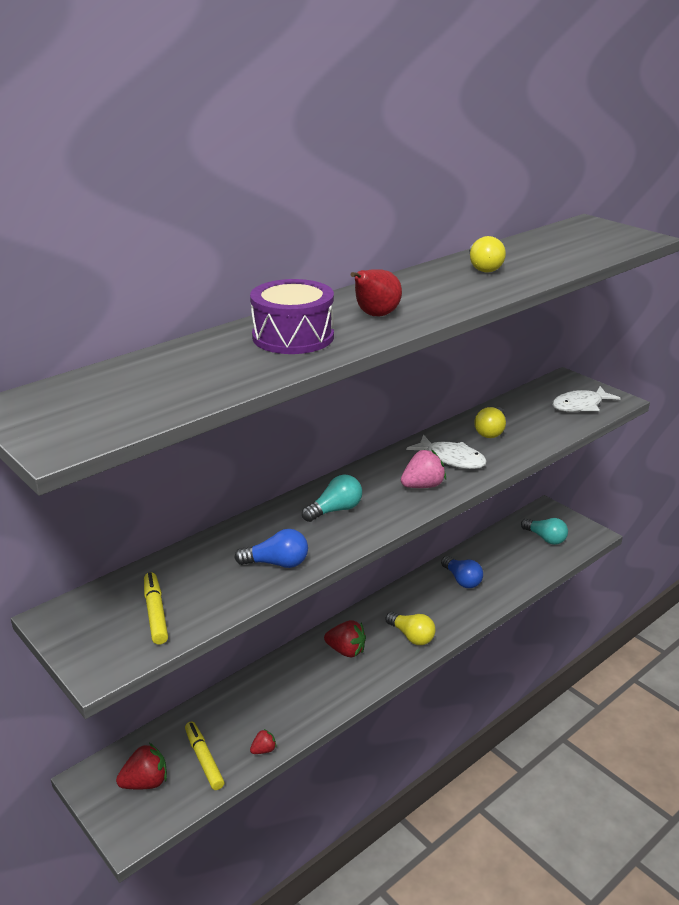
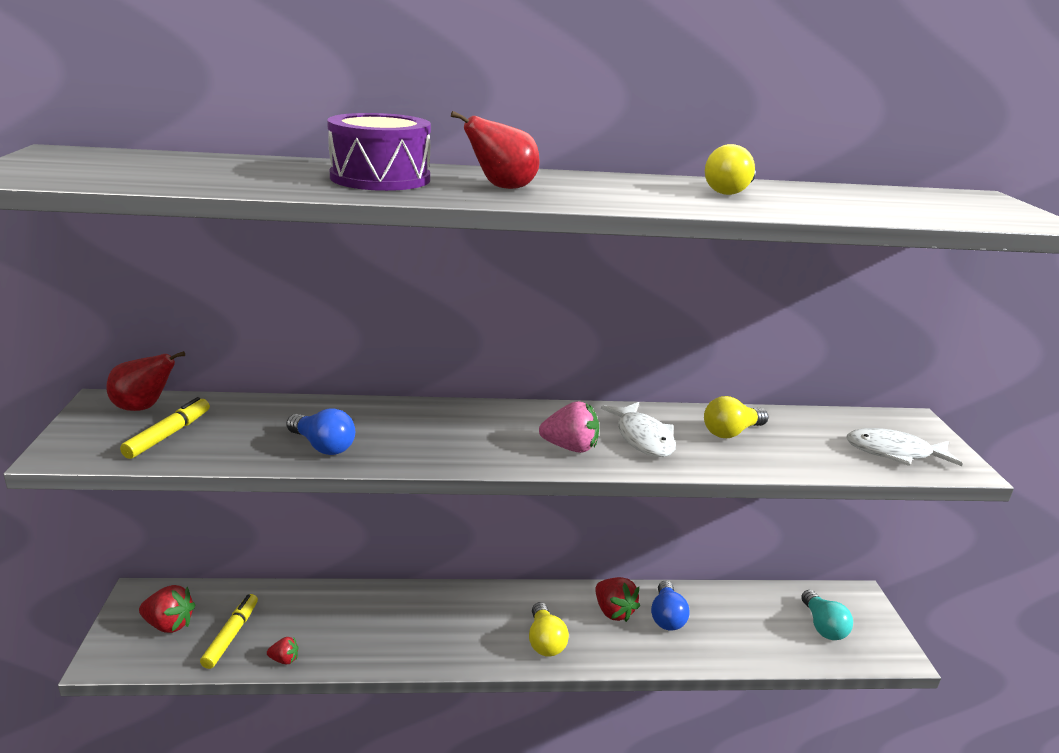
camera: 35 degrees right, 5 degrees down
(96, 604) = (143, 407): none -> red pear
(335, 510) = (448, 429): turquoise light bulb -> none
(346, 650) = (464, 617): red strawberry -> red strawberry (613, 612)

